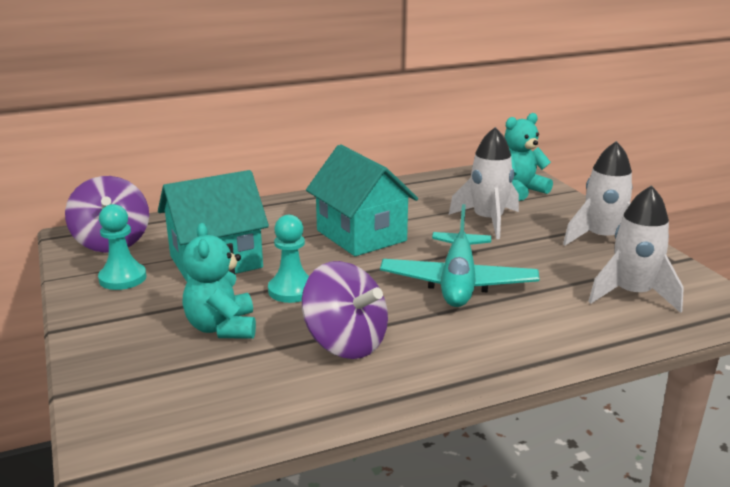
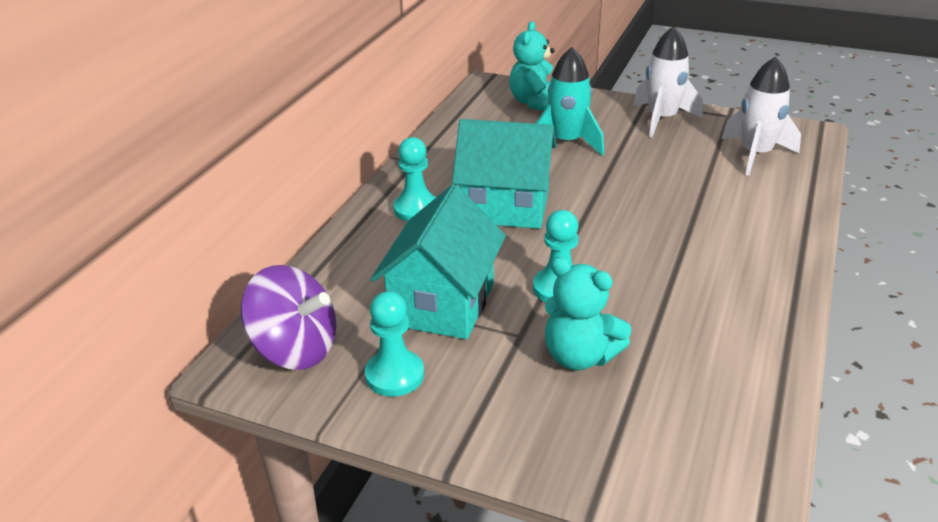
camera: 45 degrees left, 10 degrees up
(308, 212) = (416, 209): none -> turquoise pawn
(345, 343) = (684, 304): purple spinning top -> none
(458, 283) = (651, 207): turquoise plane -> none
(488, 221) = (566, 142): white rocket -> turquoise rocket

